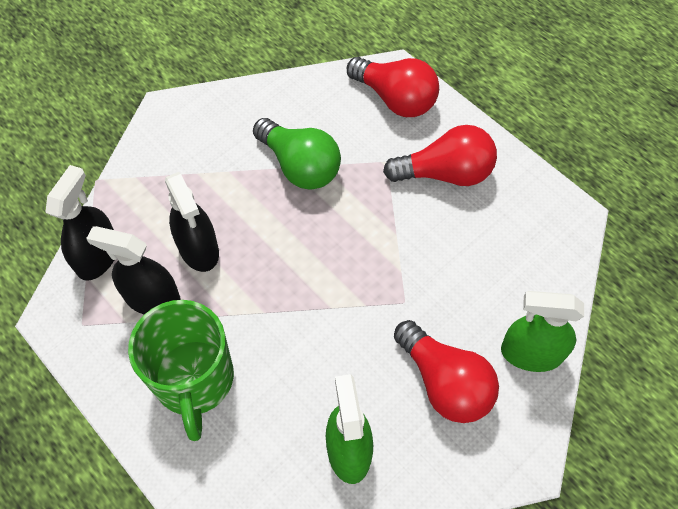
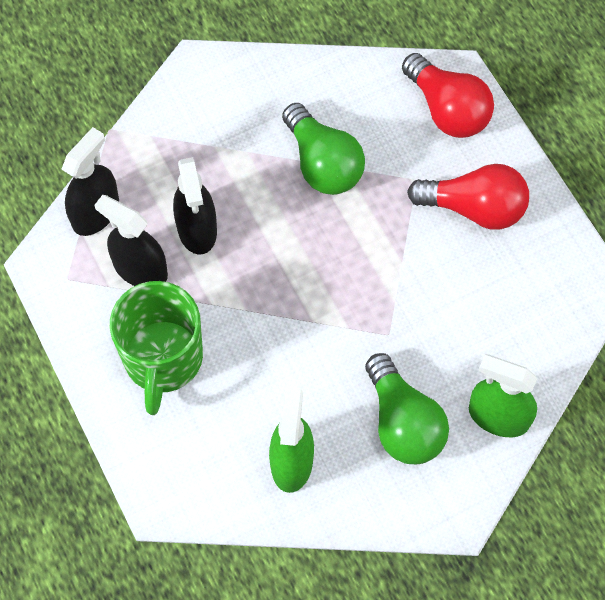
camera: 15 degrees right, 5 degrees up
(444, 383) = (403, 423): red light bulb -> green light bulb

